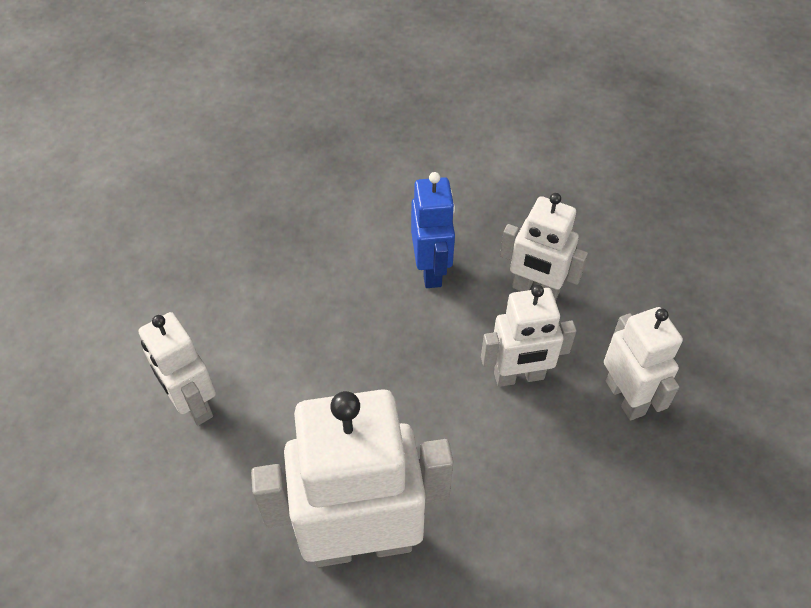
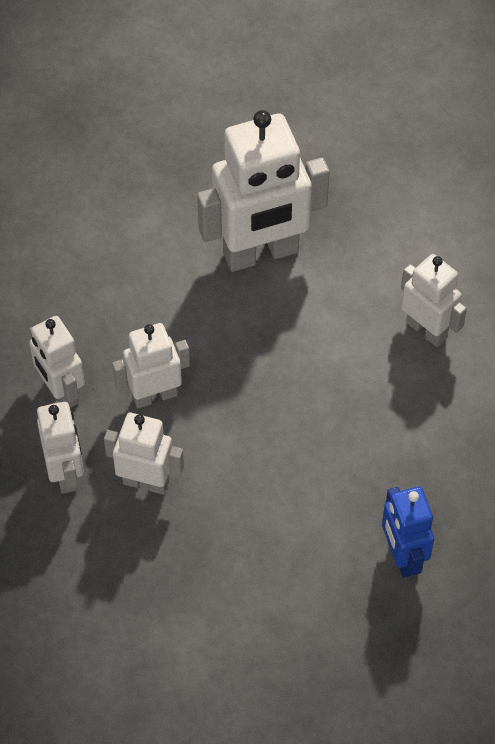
camera: 170 degrees right, 5 degrees up
(431, 270) = (249, 488): blue robot -> blue robot (402, 556)
(618, 310) = (66, 473): none -> white robot

